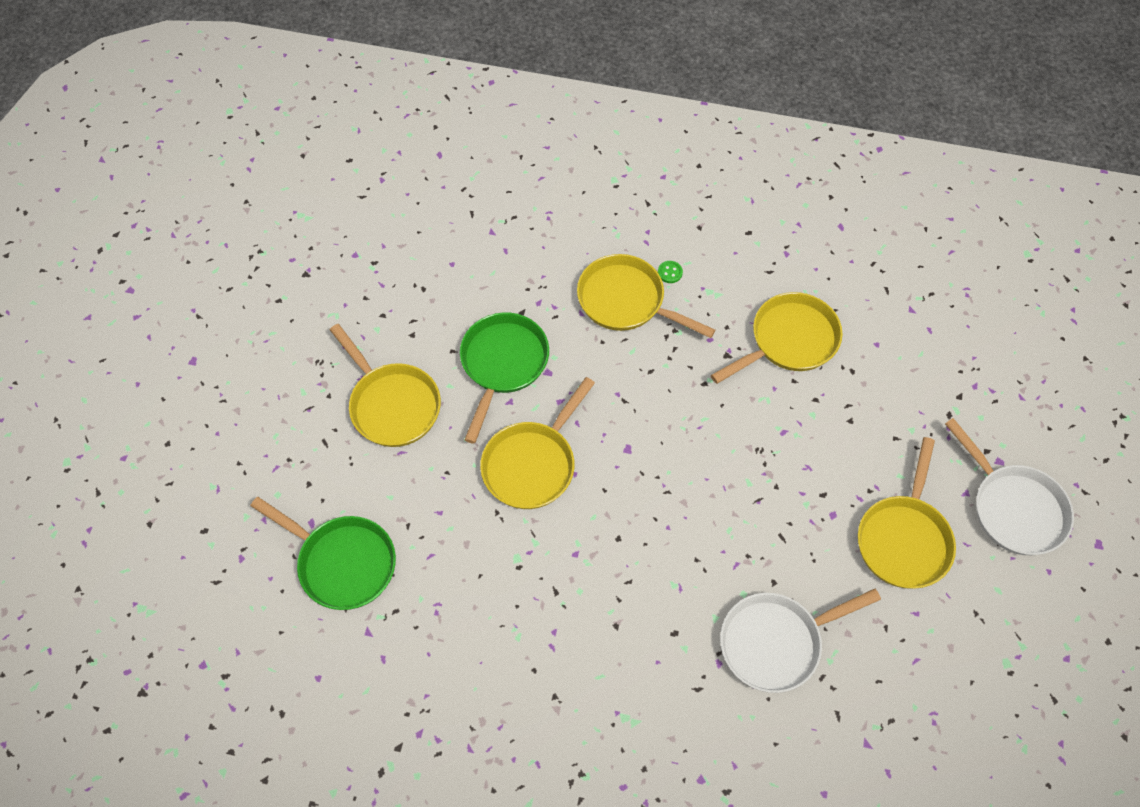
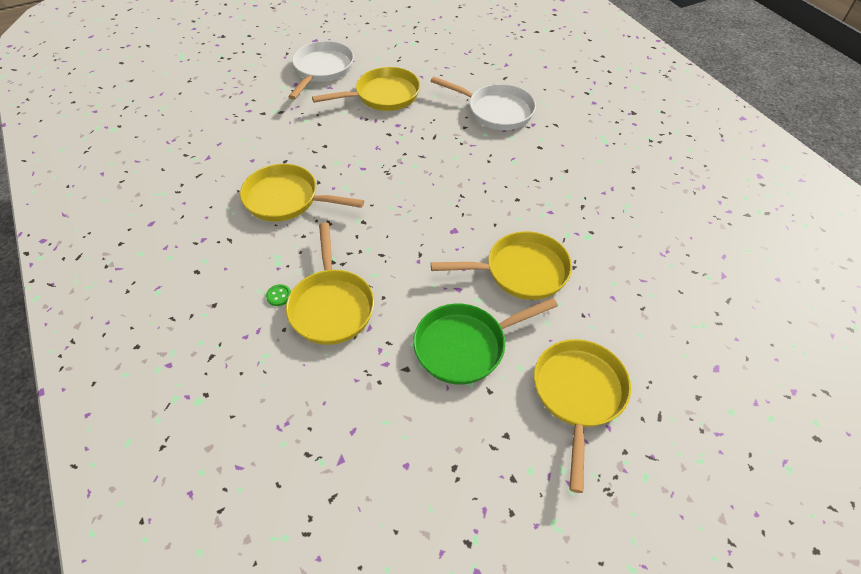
camera: 130 degrees left, 10 degrees down
(342, 563) = (711, 324): green pan -> none

